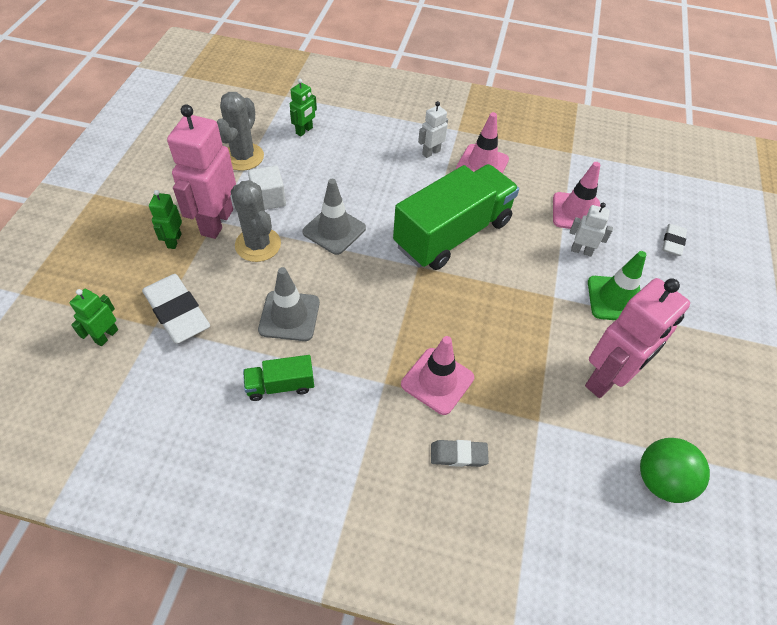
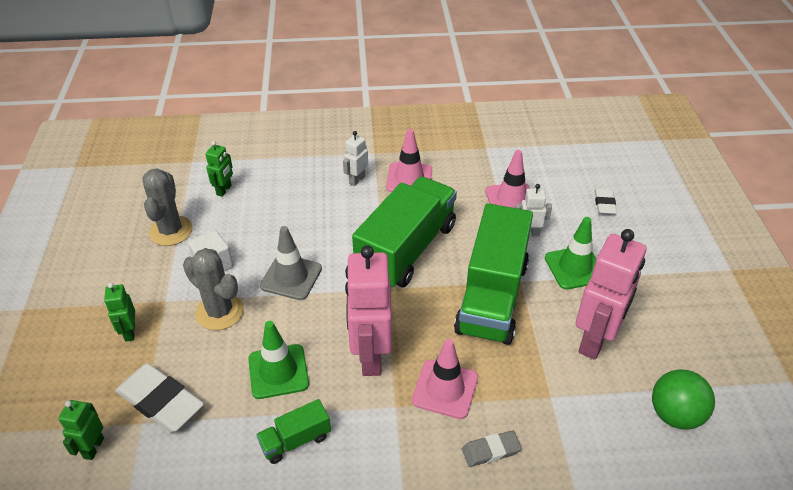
camera: 15 degrees left, 10 degrees down
(216, 222) = (168, 302): pink robot -> pink robot (370, 356)
(289, 316) = (278, 371): grey traffic cone -> green traffic cone
(518, 304) = (492, 297): none -> green truck

